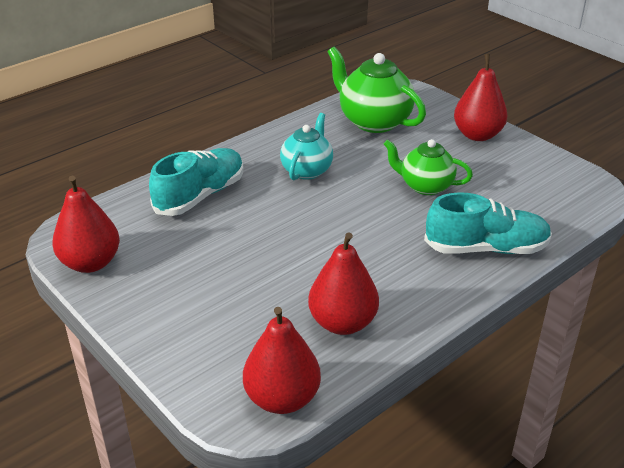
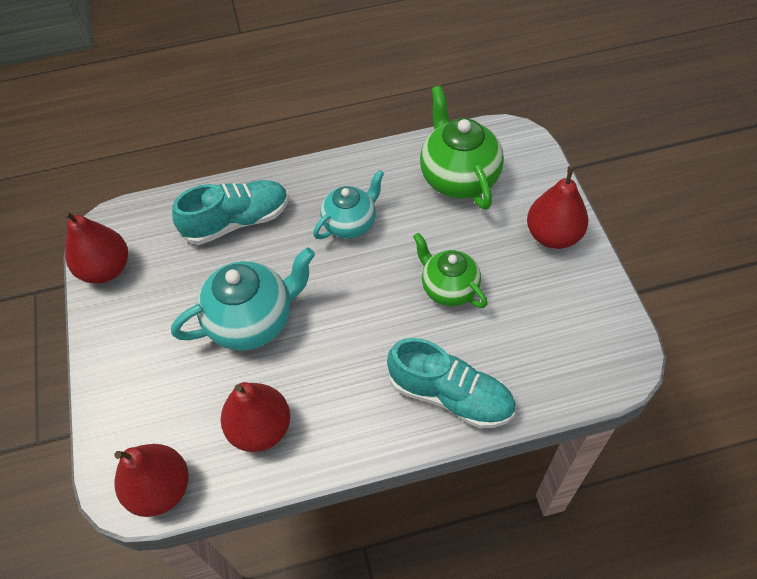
camera: 30 degrees right, 20 degrees up
(272, 255) = (253, 320): none -> turquoise teapot

